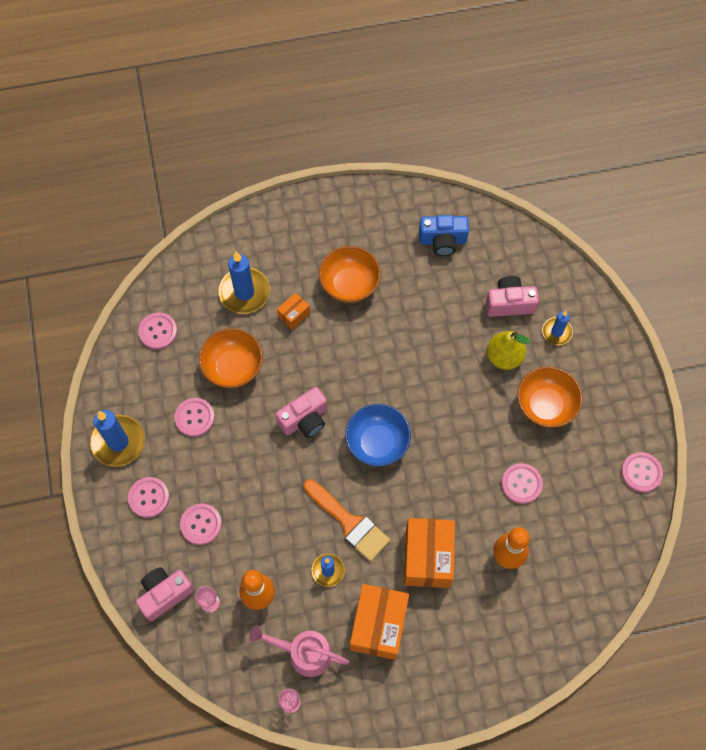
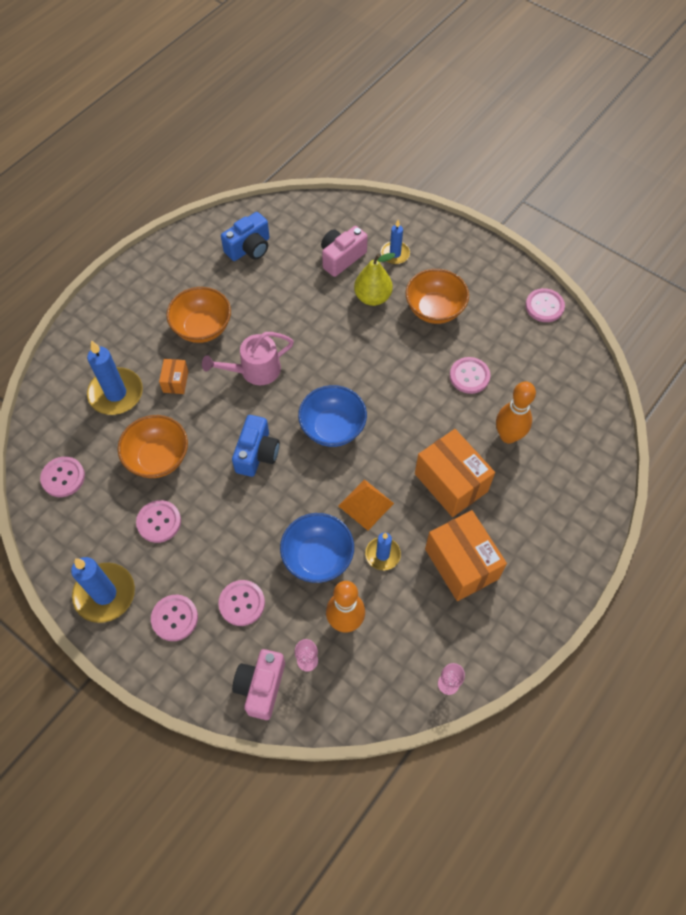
camera: 40 degrees left, 5 degrees down
(280, 534) = (318, 557): none -> blue bowl
(303, 653) = (422, 635): pink watering can -> pink watering can (254, 370)
(304, 419) = (257, 454): pink camera -> blue camera
(349, 523) = (366, 504): orange brush -> orange pyramid

